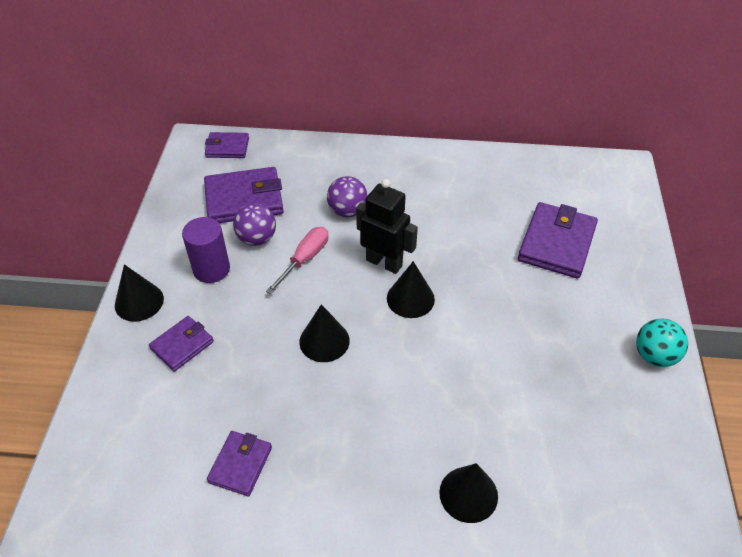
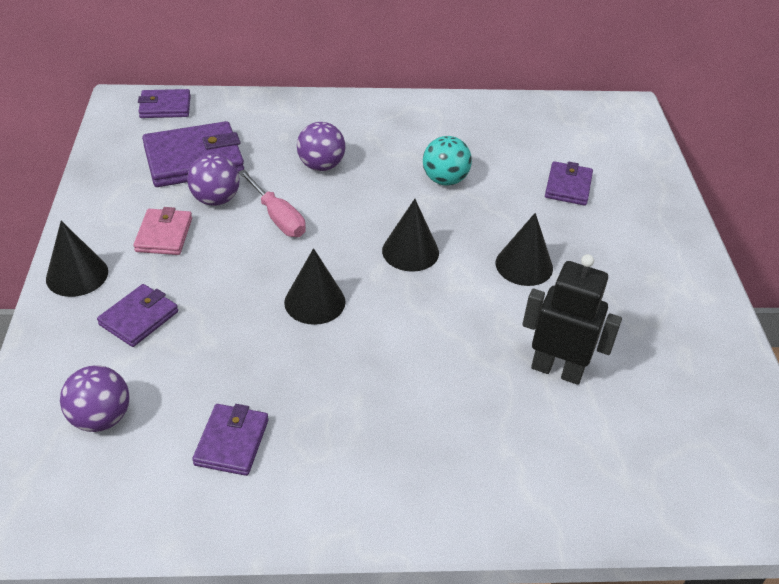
camera: 10 degrees left, 5 degrees down
(142, 433) = (101, 418): none -> purple ball
(211, 269) = (164, 235): purple cylinder -> pink wallet
(305, 259) = (278, 217): pink screwdriver -> pink screwdriver turned 120 degrees clockwise
(384, 262) = (373, 216): black robot -> black robot (557, 370)
(468, 494) = (513, 449): black cone -> black cone (524, 265)
(557, 243) = (568, 186): purple wallet -> purple wallet, size x0.58
(654, 356) = (697, 291): turquoise ball -> turquoise ball (445, 180)

